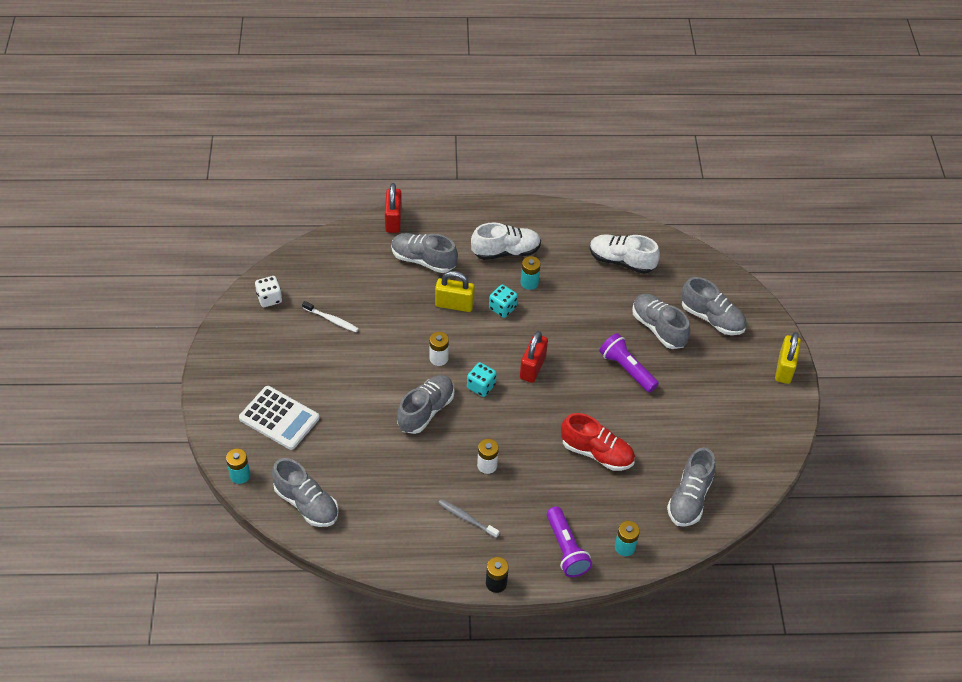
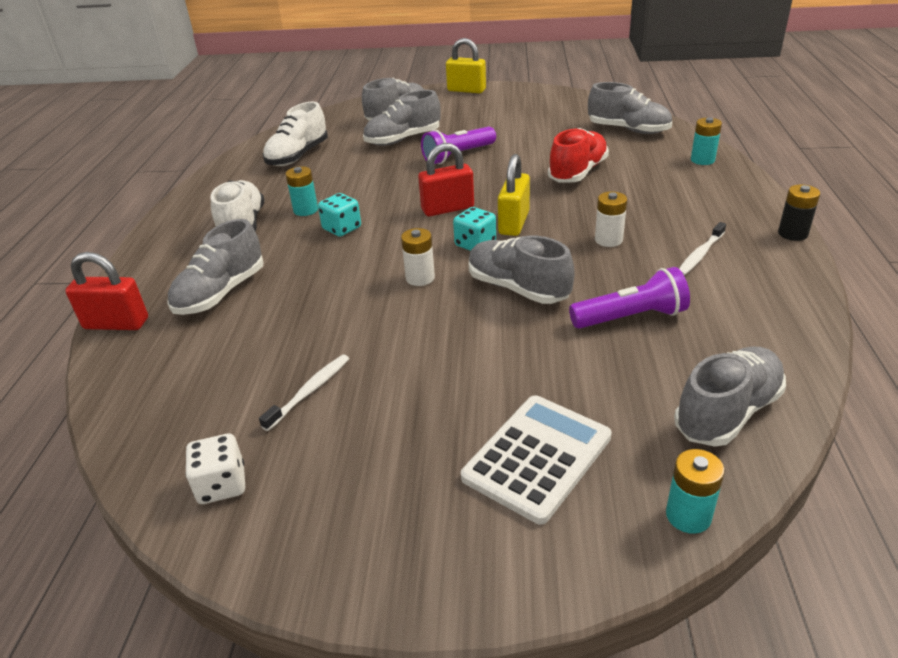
camera: 80 degrees left, 15 degrees down
(454, 304) = (322, 265): yellow padlock -> yellow padlock (514, 223)
(467, 518) = (700, 254): grey toothbrush -> white toothbrush
(532, 367) = (447, 208): red padlock -> red padlock turned 45 degrees counterclockwise
(566, 549) = (720, 190): purple flashlight -> purple flashlight (631, 317)

